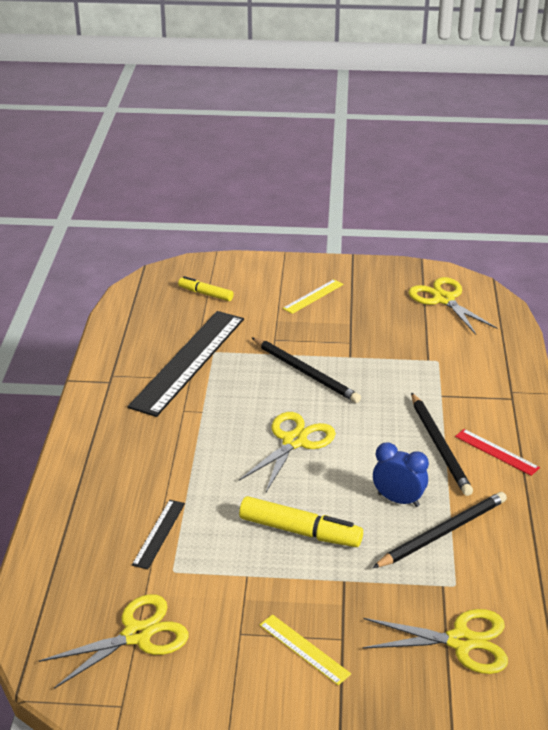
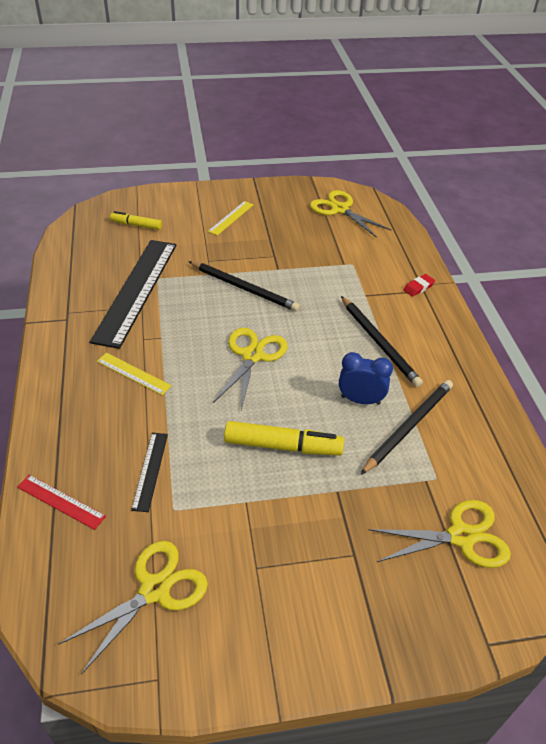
camera: 15 degrees left, 10 degrees up
(304, 649) = (322, 573): yellow ruler -> yellow ruler (133, 373)
(496, 452) = (428, 341): red ruler -> red ruler (61, 501)
(507, 394) = (418, 287): none -> red eraser

